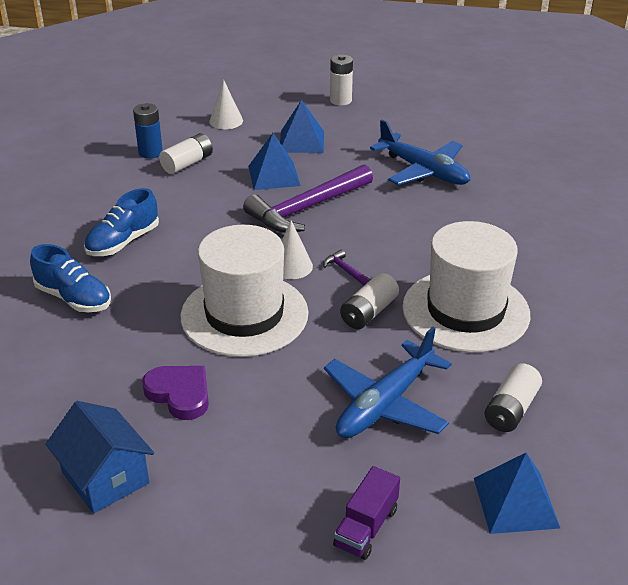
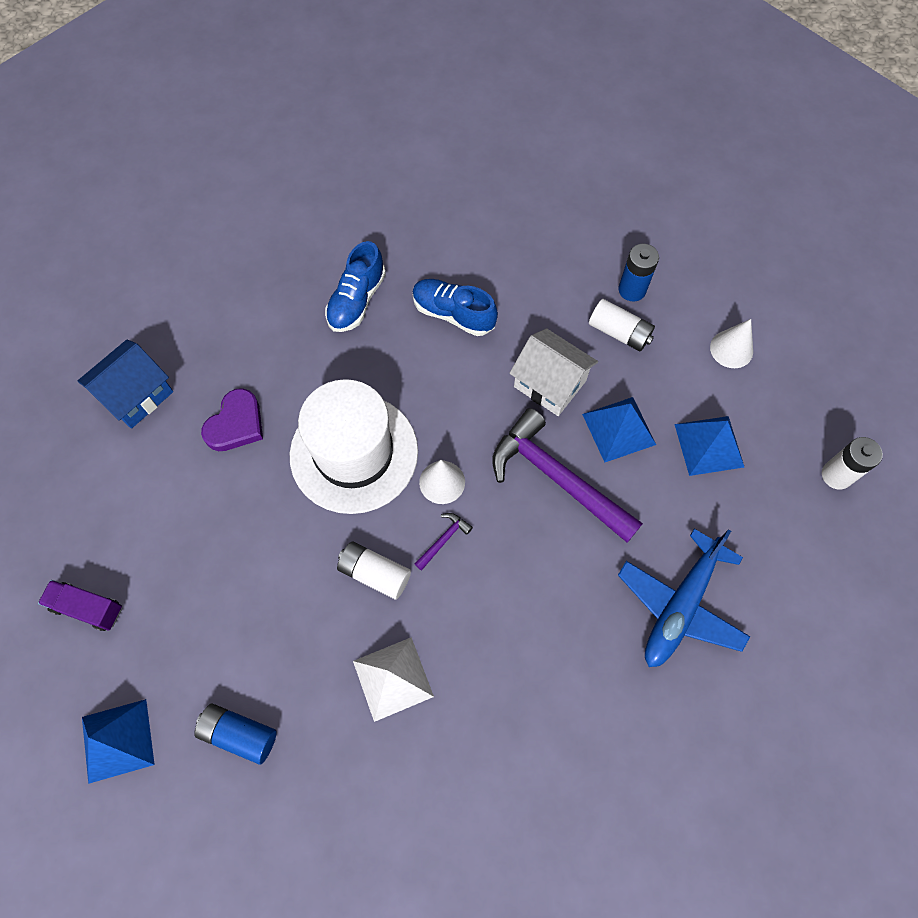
camera: 80 degrees right, 30 degrees up
(219, 201) = (550, 383): none -> white house
(385, 404) = (238, 607): blue plane -> none
(465, 311) = (393, 678): white hat -> white pyramid
(511, 409) = (239, 734): white battery -> blue battery

